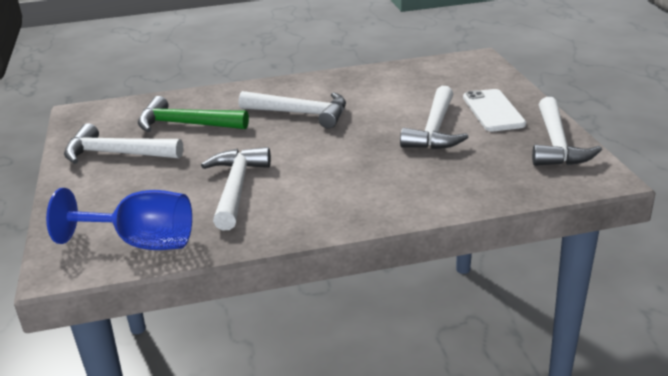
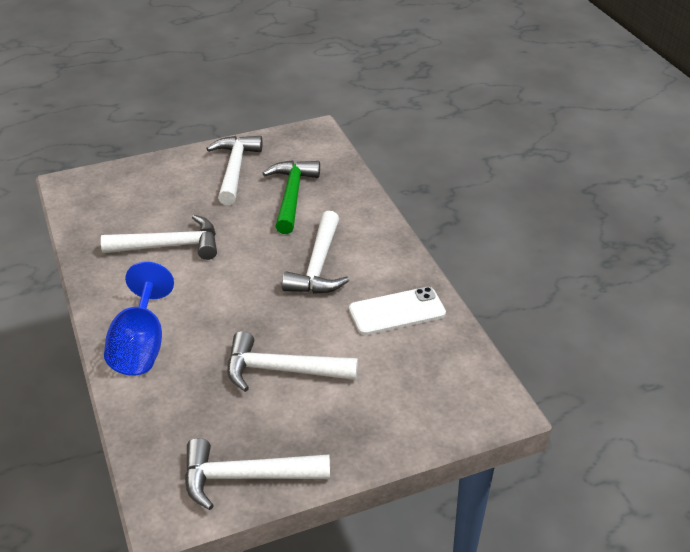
camera: 80 degrees right, 10 degrees up
(142, 243) = (93, 212): blue goblet -> blue goblet (140, 346)
(493, 111) = (333, 421): white phone -> white phone (397, 311)

